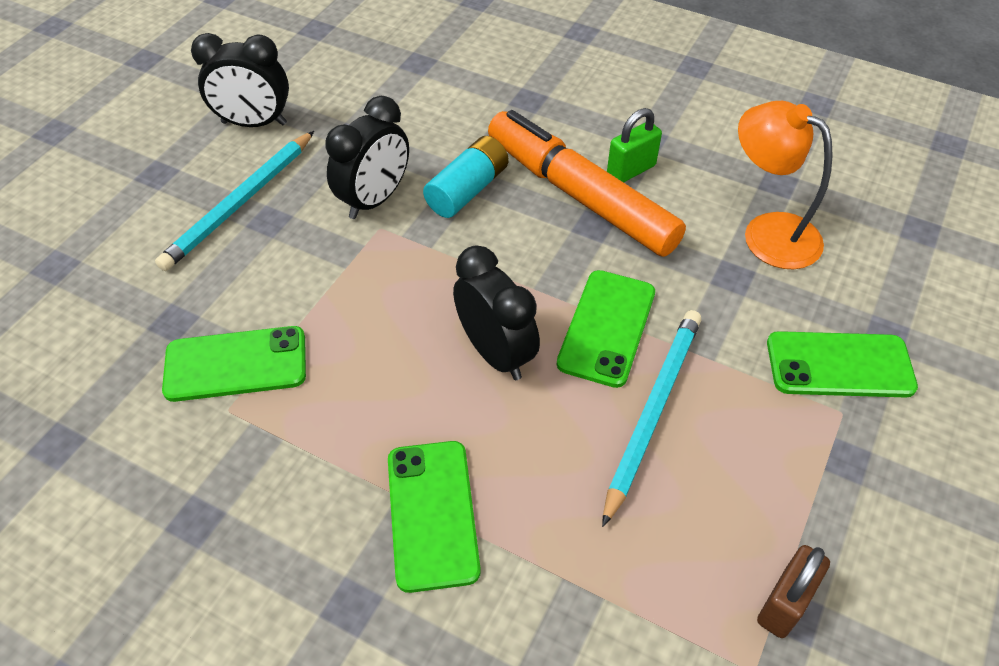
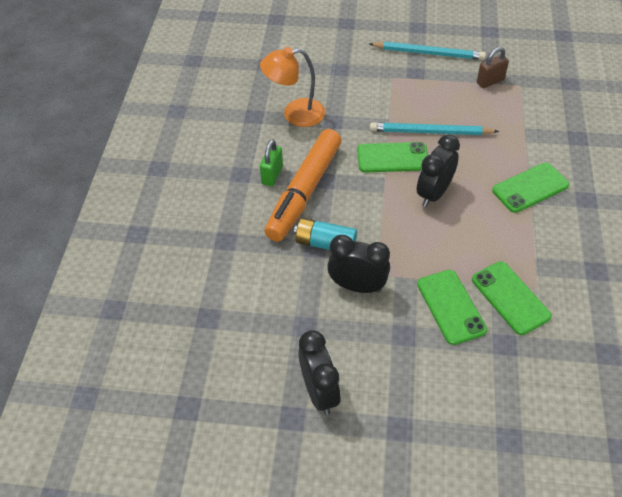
camera: 110 degrees left, 0 degrees up
(240, 203) = (398, 359): turquoise pencil -> turquoise pencil (428, 53)
(631, 170) = (272, 175): green padlock -> green padlock turned 75 degrees clockwise
(767, 232) = (295, 114): orange lamp -> orange lamp turned 60 degrees clockwise
(784, 604) = (490, 81): brown padlock -> brown padlock turned 45 degrees counterclockwise
(839, 365) = (367, 81): green phone -> green phone (451, 307)

